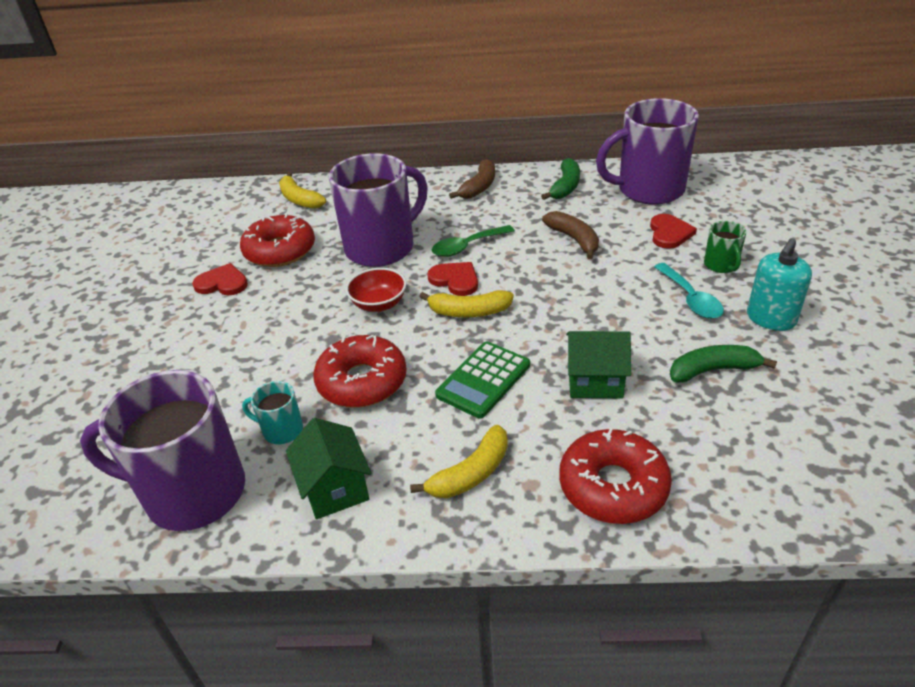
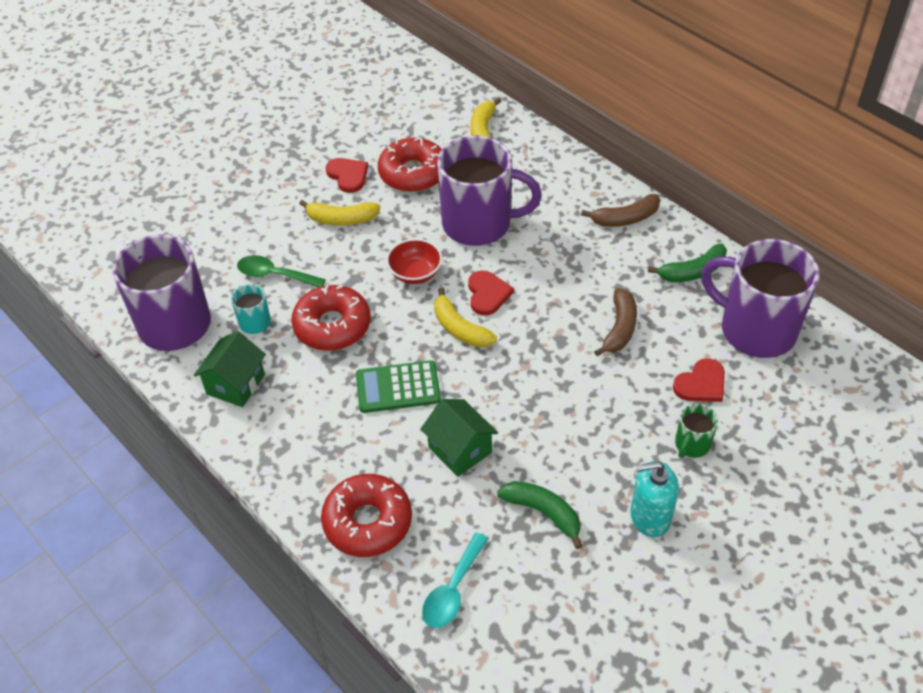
camera: 45 degrees right, 10 degrees up
(467, 246) = (535, 271): green spoon -> green spoon (274, 275)
(471, 473) = (309, 441): yellow banana -> yellow banana (341, 219)
(690, 299) = (620, 450): turquoise spoon -> turquoise spoon (453, 590)

